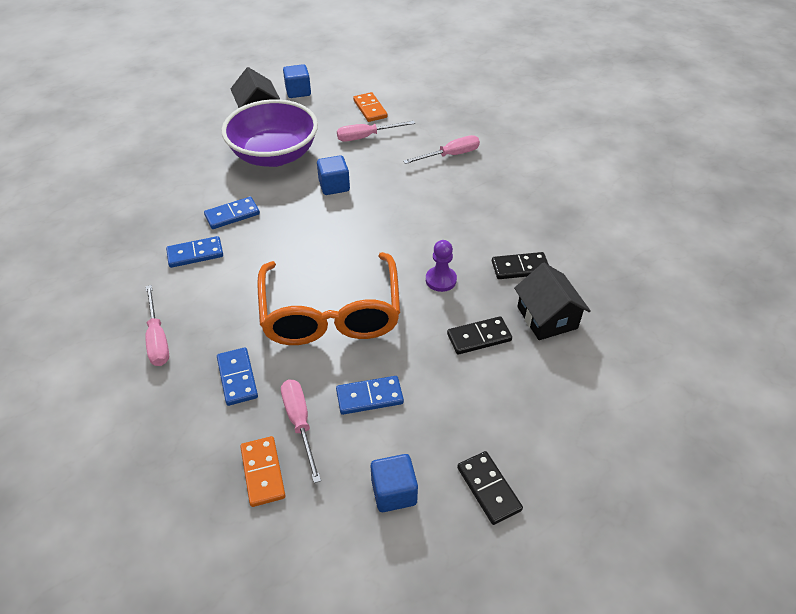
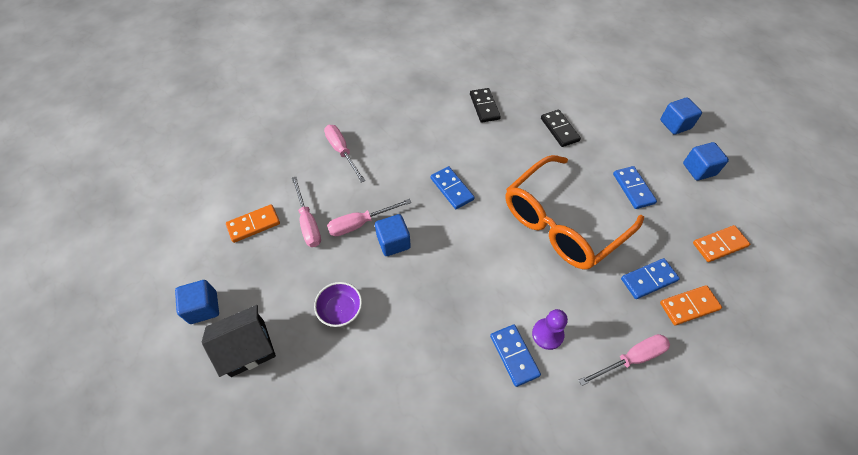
camera: 95 degrees left, 10 degrees up
(193, 408) = (689, 306): none -> orange domino
(232, 215) = (449, 332): blue domino -> blue domino (452, 189)
(274, 155) = (340, 310): purple bowl -> purple bowl, size x0.43
(300, 423) = (671, 228): pink screwdriver -> pink screwdriver (360, 223)
(331, 313) = (562, 223): orange glasses -> orange glasses turned 150 degrees clockwise
(441, 280) = (507, 153): purple pawn -> purple pawn (547, 334)
(489, 488) = (675, 124): black domino -> blue cube
(547, 317) = (531, 94): black house -> none

